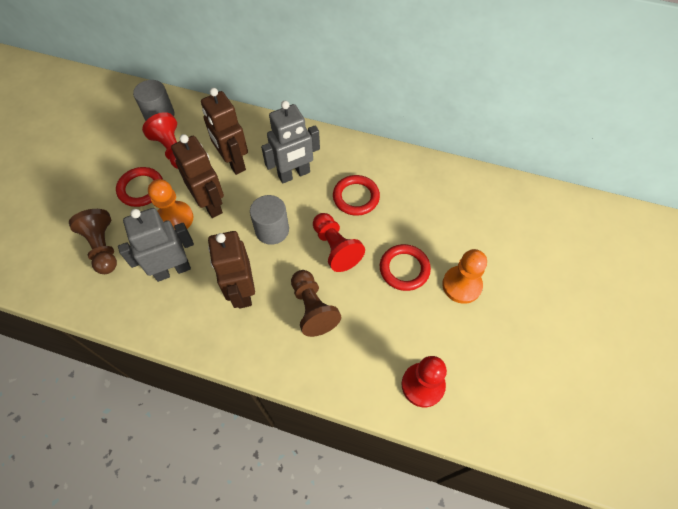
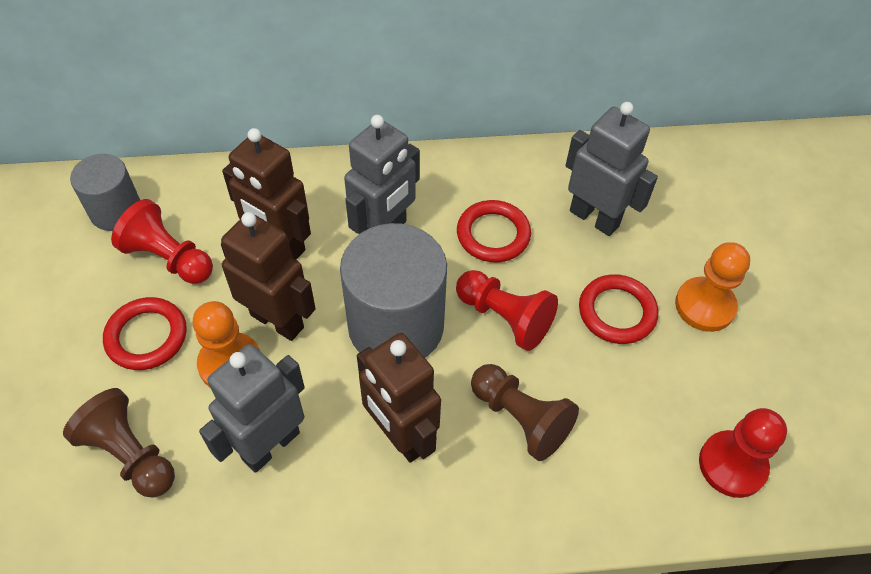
camera: 25 degrees left, 5 degrees down
(272, 230) = (396, 325): grey cylinder -> grey cylinder, size x1.72
(423, 208) = (594, 218): none -> grey robot

